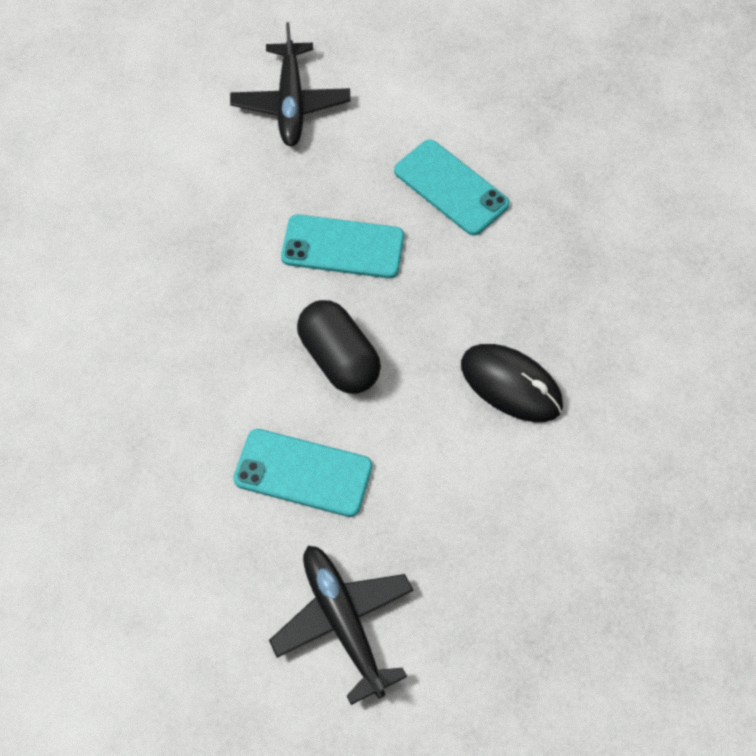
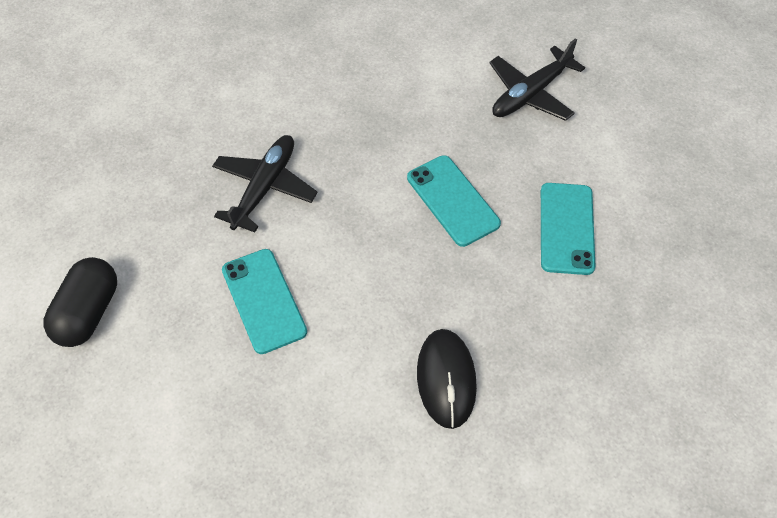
camera: 50 degrees right, 5 degrees down
(339, 359) = (366, 260): black capsule -> black capsule (88, 313)
(343, 622) = (175, 403): black plane -> black plane (264, 188)

